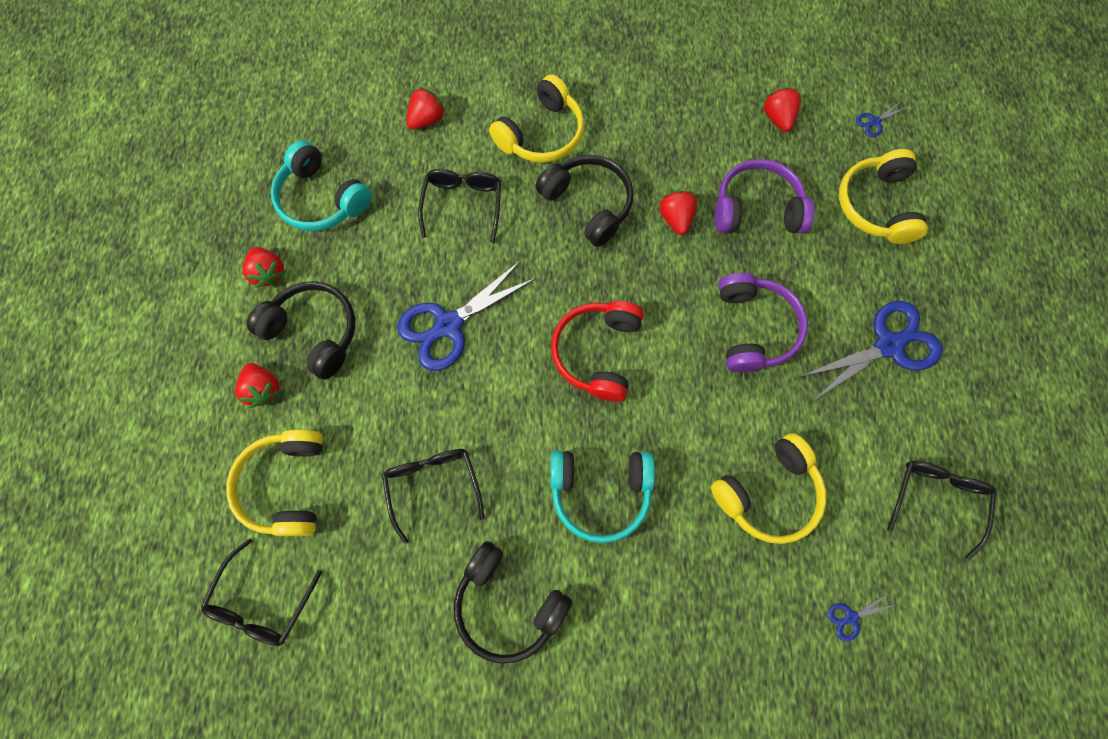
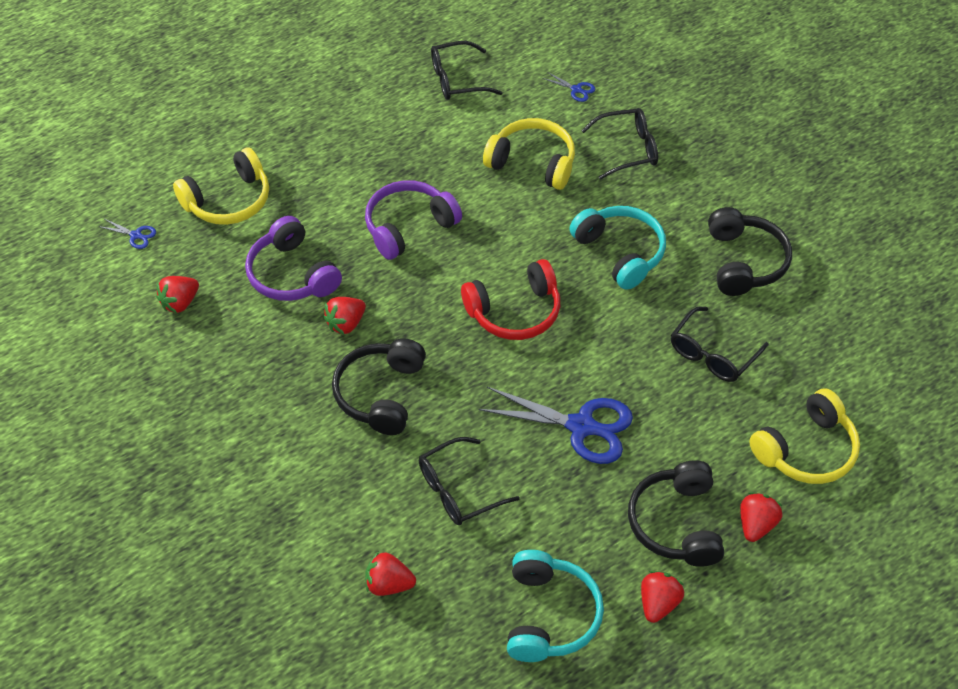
camera: 125 degrees left, 20 degrees down
(262, 602) = (892, 405): black glasses -> black glasses (628, 149)
(541, 134) = (331, 473): yellow headphones -> none
(888, 345) = (356, 145): blue scissors -> none

